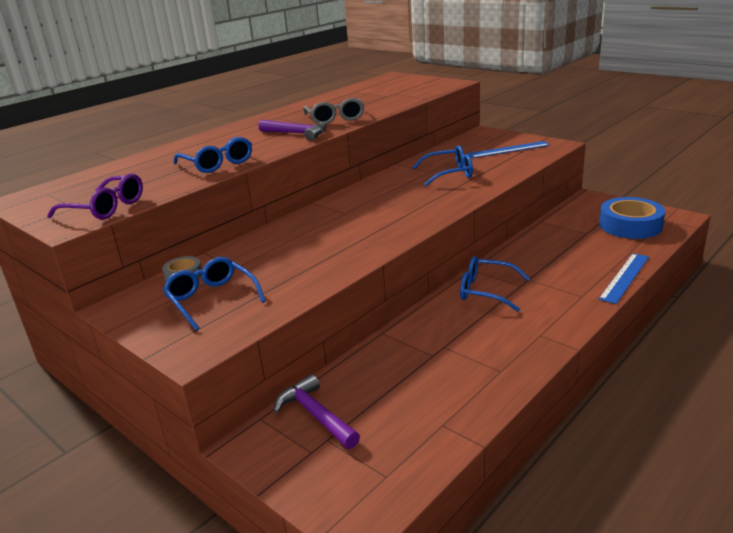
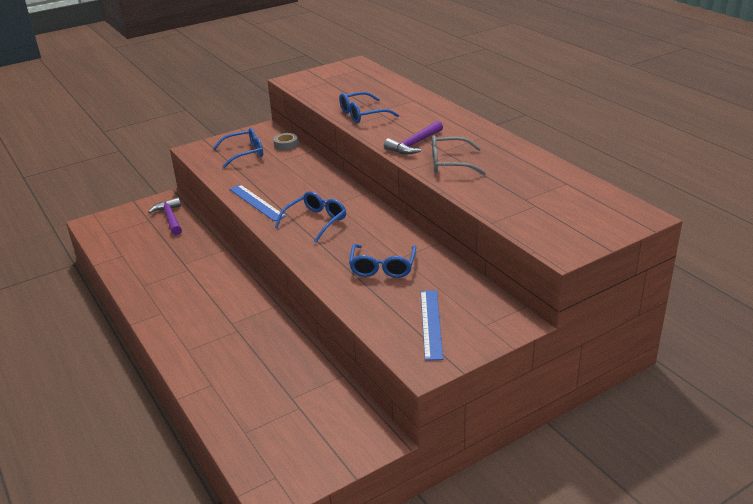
camera: 105 degrees right, 5 degrees up
(106, 208) = (309, 86): purple glasses -> none
(315, 415) = (170, 218): purple hammer -> purple hammer turned 90 degrees counterclockwise
(486, 291) = (238, 303): blue glasses -> blue glasses (315, 221)
(624, 277) = (191, 386): blue ruler -> blue ruler (256, 202)
(630, 225) = (283, 439): blue tape -> none

